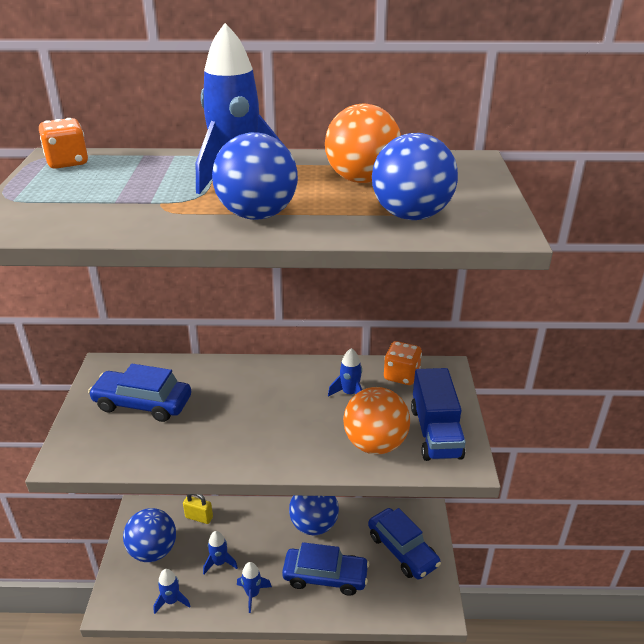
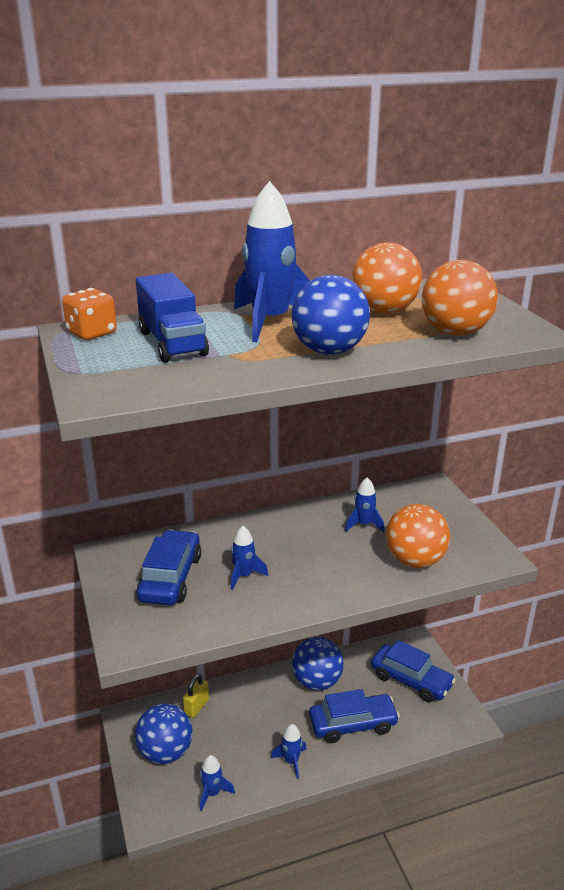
camera: 20 degrees left, 5 degrees down
(143, 403) = (171, 578): blue car -> blue car turned 105 degrees clockwise
(199, 517) = (196, 707): yellow padlock -> yellow padlock turned 60 degrees counterclockwise
(219, 563) = (242, 743): blue rocket -> blue rocket (244, 575)
(401, 375) = (399, 500): orange dice -> none
(411, 215) = (455, 333): blue ball -> orange ball
(435, 432) = (459, 539): blue truck -> blue truck (172, 343)

